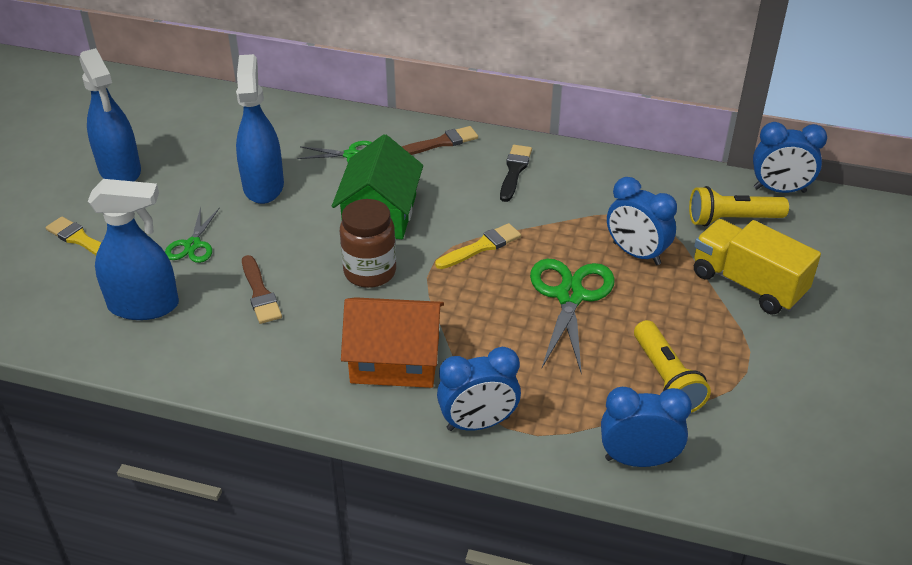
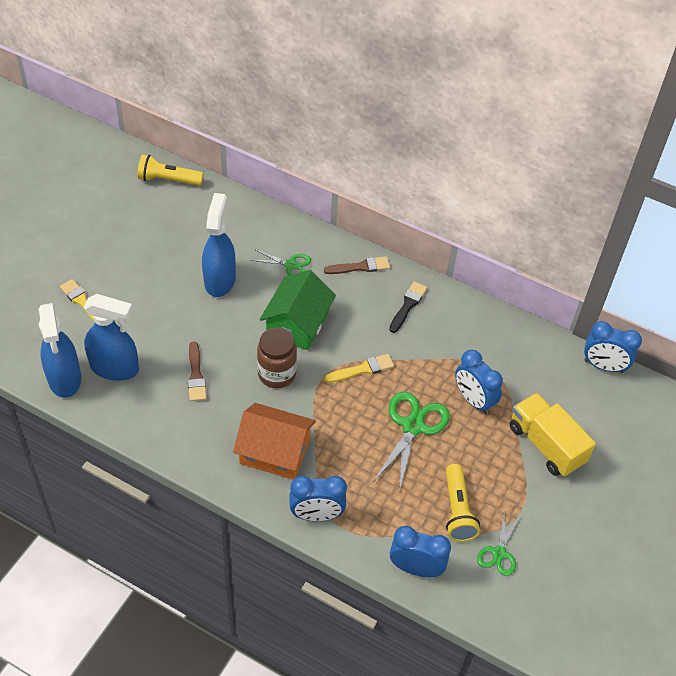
camera: 10 degrees right, 10 degrees up
(120, 170) = (120, 244): blue spray bottle -> blue spray bottle (64, 379)
(192, 245) = (158, 323): green scissors -> green scissors (499, 553)
(732, 219) = (556, 385): yellow flashlight -> yellow flashlight (168, 180)

